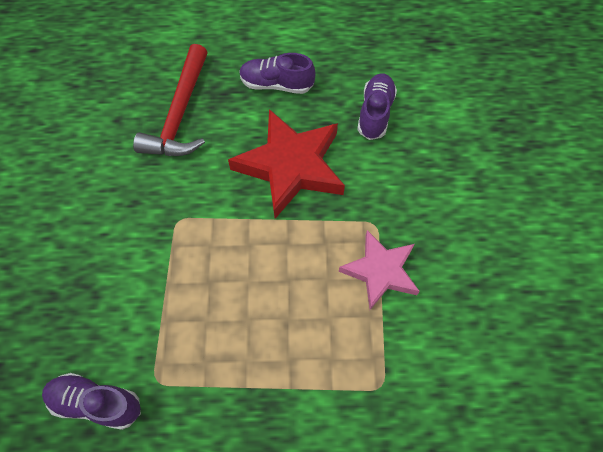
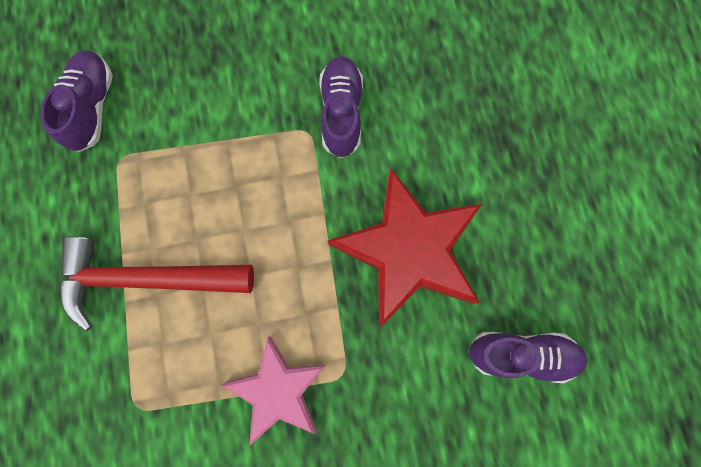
camera: 80 degrees right, 15 degrees up
(180, 114) = (458, 94): red hammer -> red hammer (147, 279)
(276, 84) = (537, 206): purple shoe -> purple shoe (341, 113)

